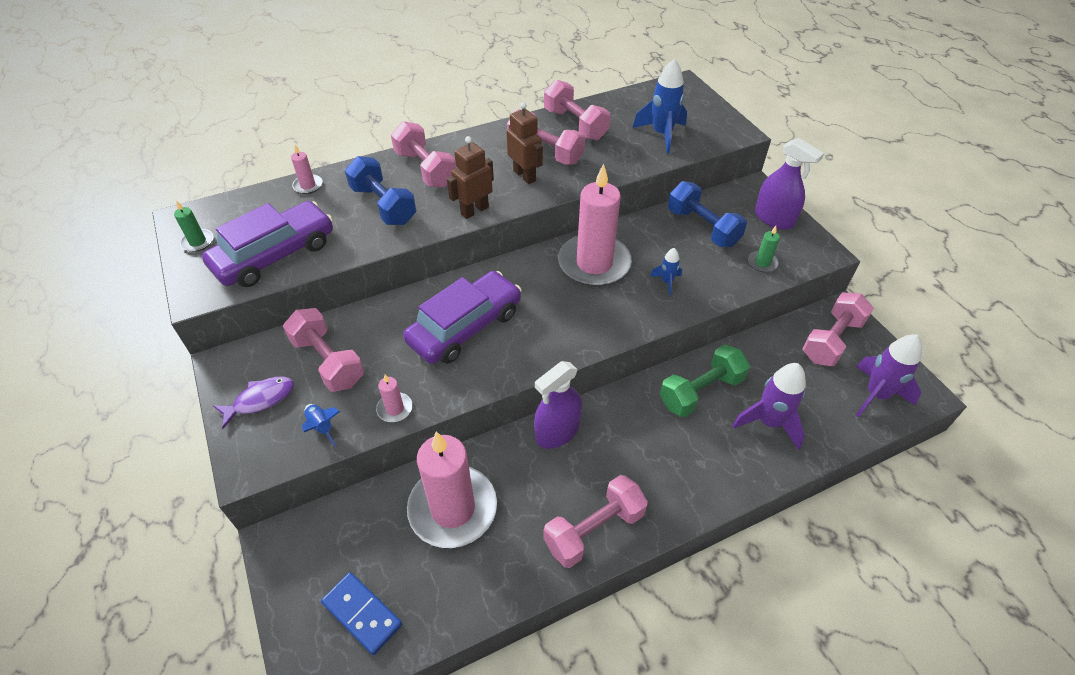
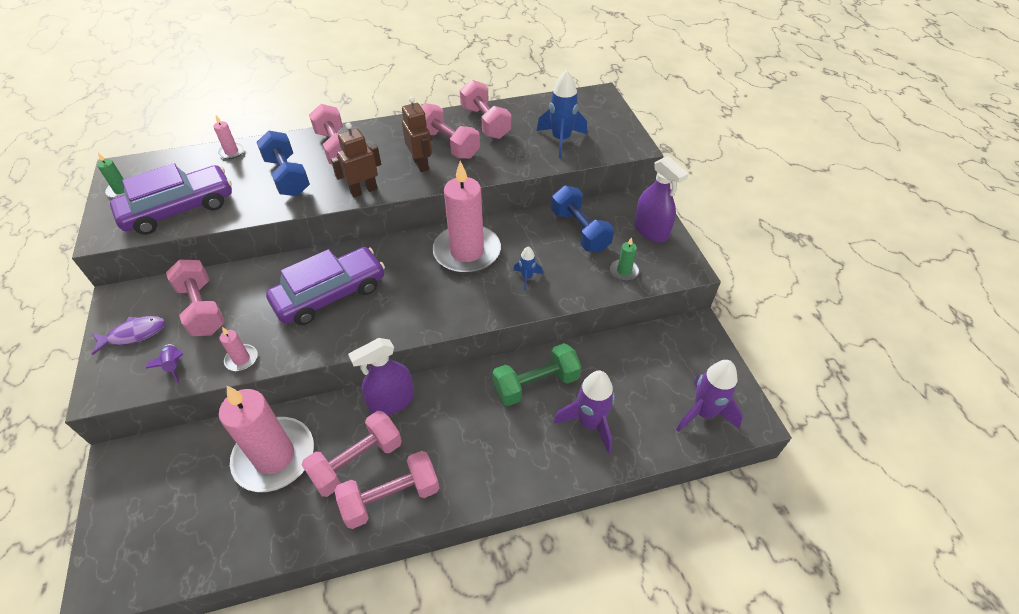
camera: 10 degrees right, 0 degrees up
(321, 427) = (174, 366): blue rocket -> purple rocket
(362, 614) = (163, 537): blue domino -> none
(831, 340) = (678, 354): pink dumbbell -> pink dumbbell (357, 461)

